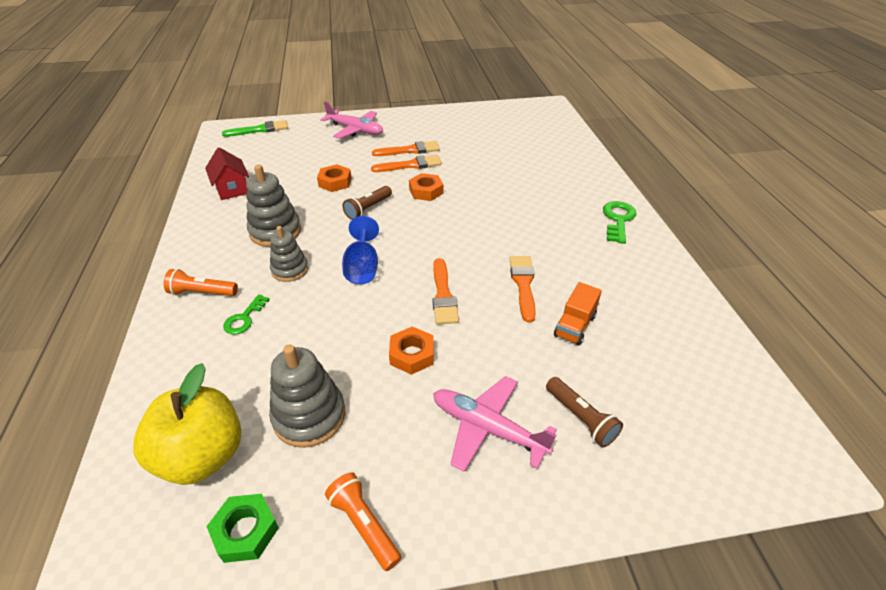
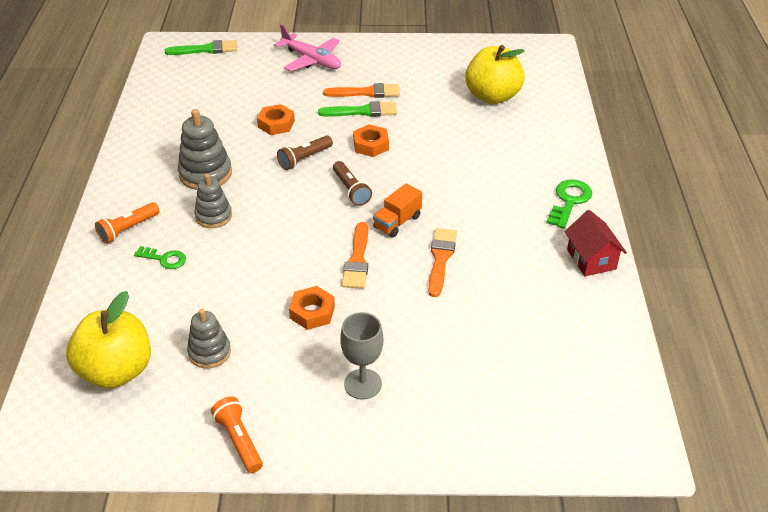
camera: 10 degrees right, 0 degrees up
(202, 293) = (128, 229): orange flashlight -> orange flashlight turned 60 degrees counterclockwise
(232, 189) = (168, 120): red house -> red house (591, 259)
(244, 318) = (164, 259): green key -> green key turned 105 degrees counterclockwise
(246, 531) = (145, 431): green nut -> none
(309, 416) = (209, 352): grey stacking toy -> grey stacking toy, size x0.66
(362, 267) = (285, 222): blue goblet -> none
(410, 165) = (362, 111): orange brush -> green brush
(487, 428) = (363, 384): pink plane -> grey goblet
(518, 144) = (492, 96): none -> yellow apple
(574, 326) = (477, 306): orange truck -> orange truck (397, 222)
(581, 418) = (450, 387): brown flashlight -> brown flashlight (351, 190)

